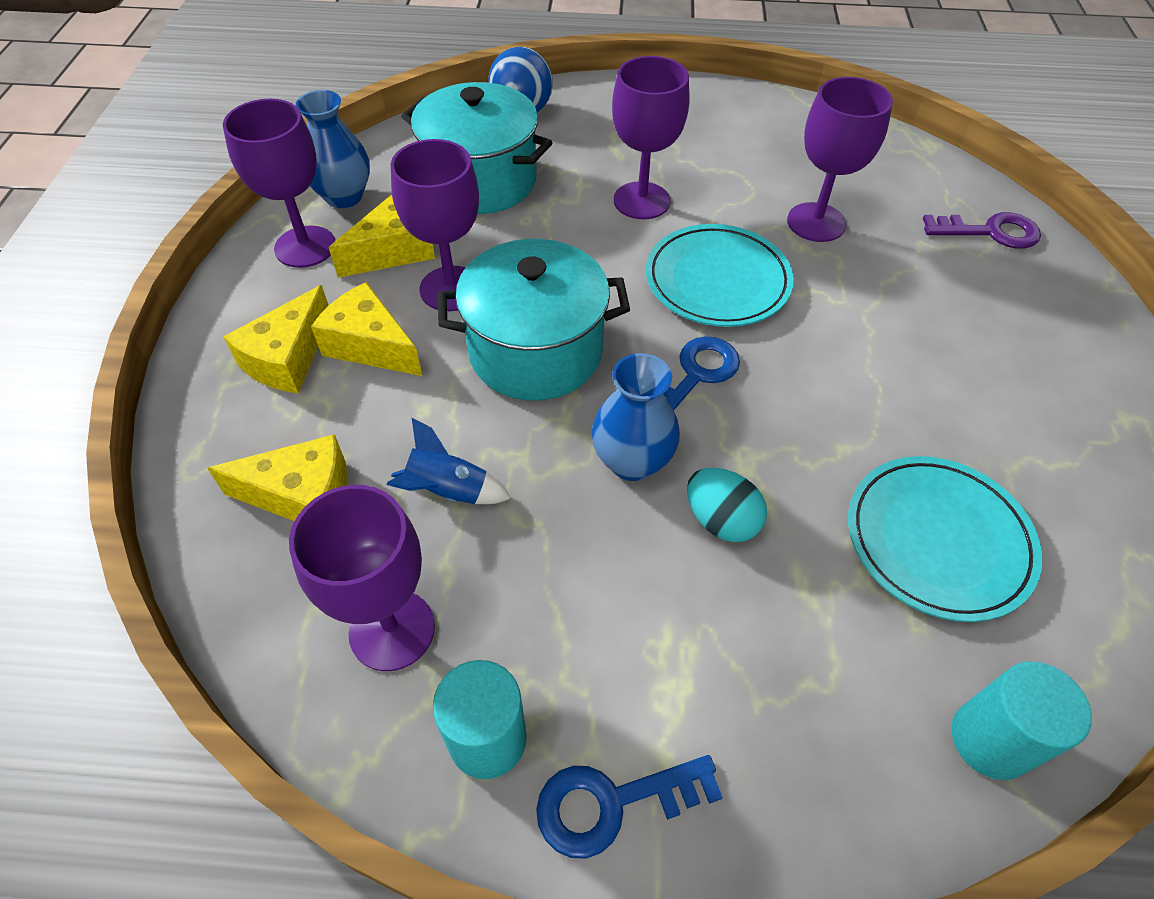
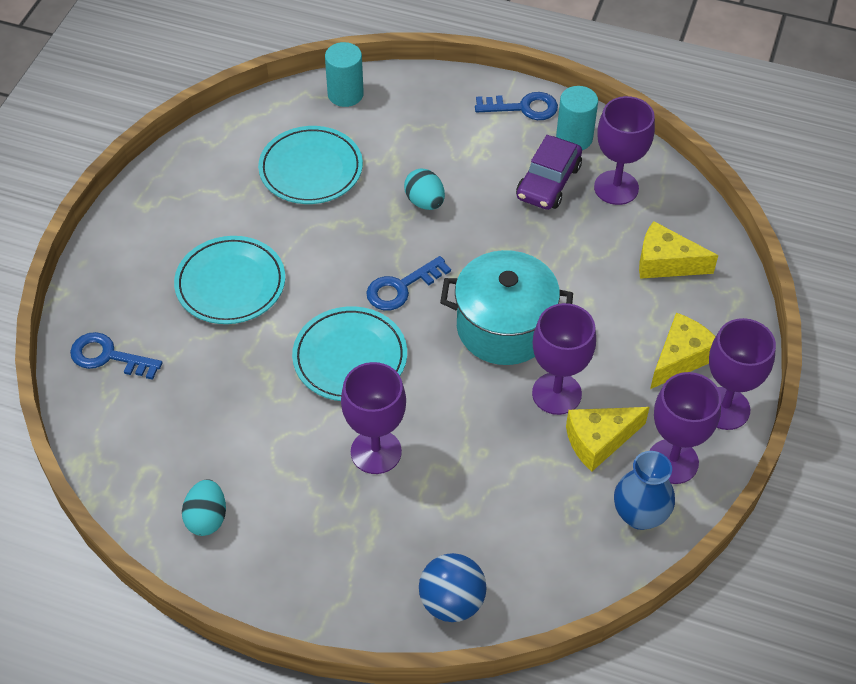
camera: 165 degrees left, 0 degrees up
(370, 346) = (621, 356): yellow cheese -> none
(448, 491) = (578, 248): blue rocket -> none
(481, 181) = (512, 508): turquoise pot -> none
(520, 613) = (548, 182): none -> purple car
(632, 461) = (463, 243): blue vase -> none
(776, 128) = (207, 518): none -> turquoise egg
(816, 222) = (241, 396): purple goblet -> purple goblet (724, 408)
(920, 335) = (230, 284): none -> turquoise plate
(990, 232) = (108, 356): purple key -> blue key

